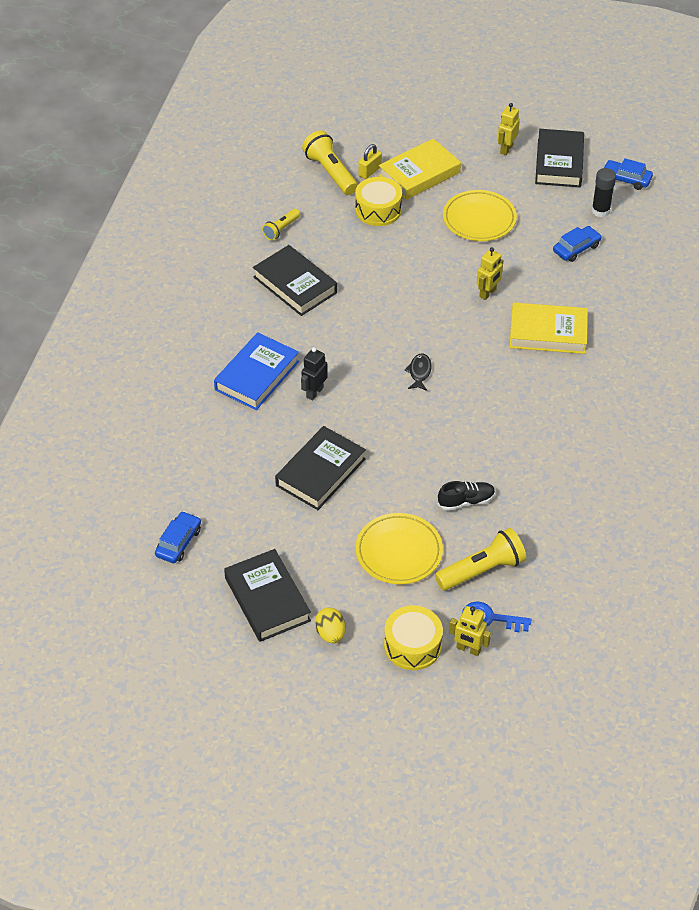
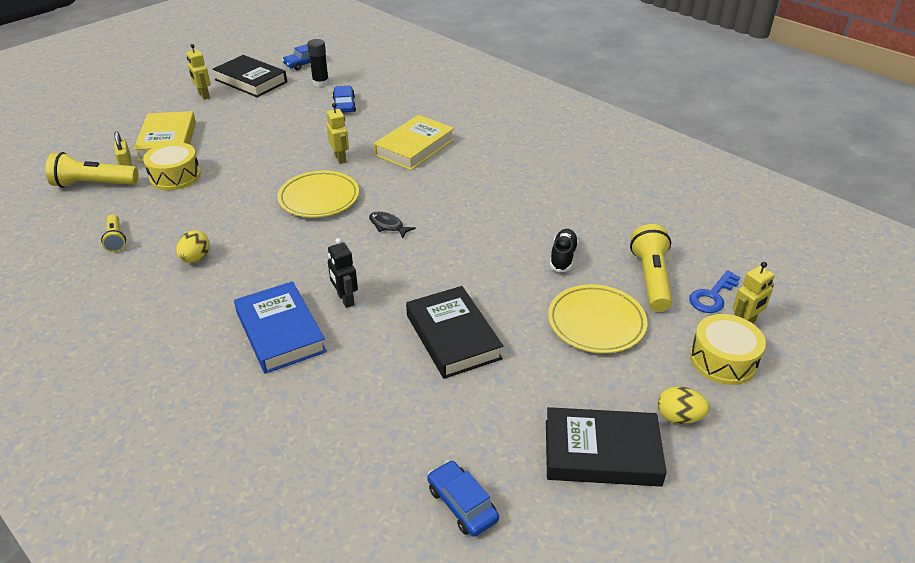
camera: 60 degrees left, 10 degrees down
(295, 285) = (196, 258): black book -> yellow egg
(479, 219) = (257, 133): yellow plate -> yellow plate (319, 198)

